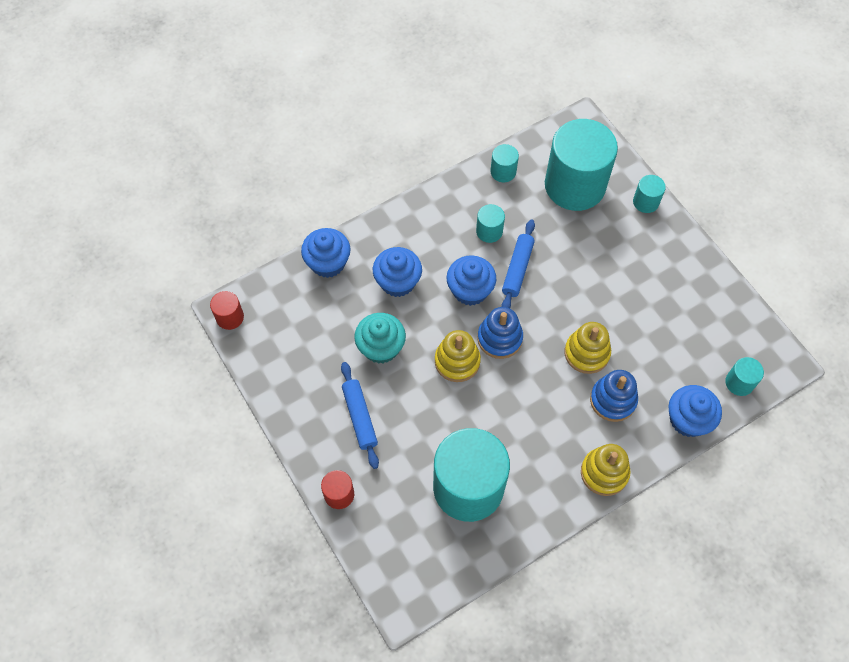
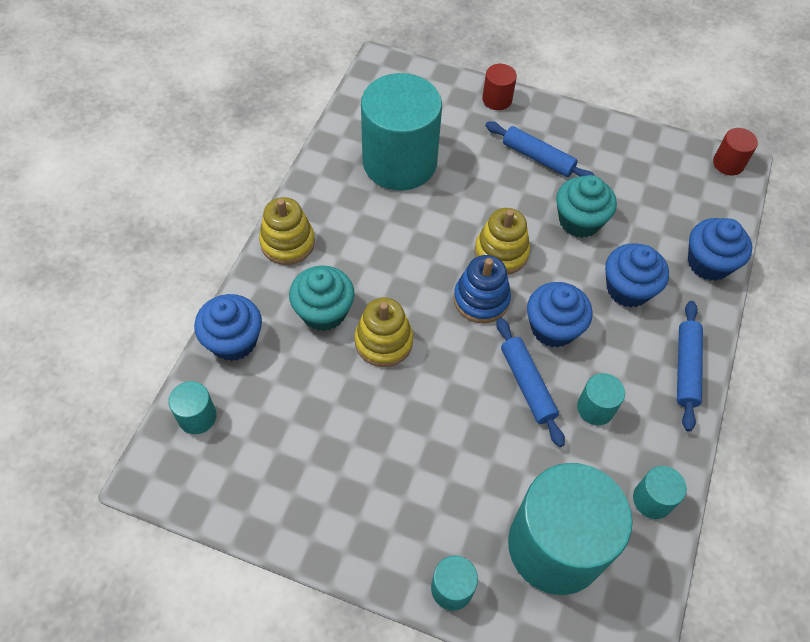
camera: 140 degrees right, 5 degrees down
(413, 216) = (686, 368): none -> blue rolling pin
(613, 400) = (324, 312): blue stacking toy -> turquoise cupcake

